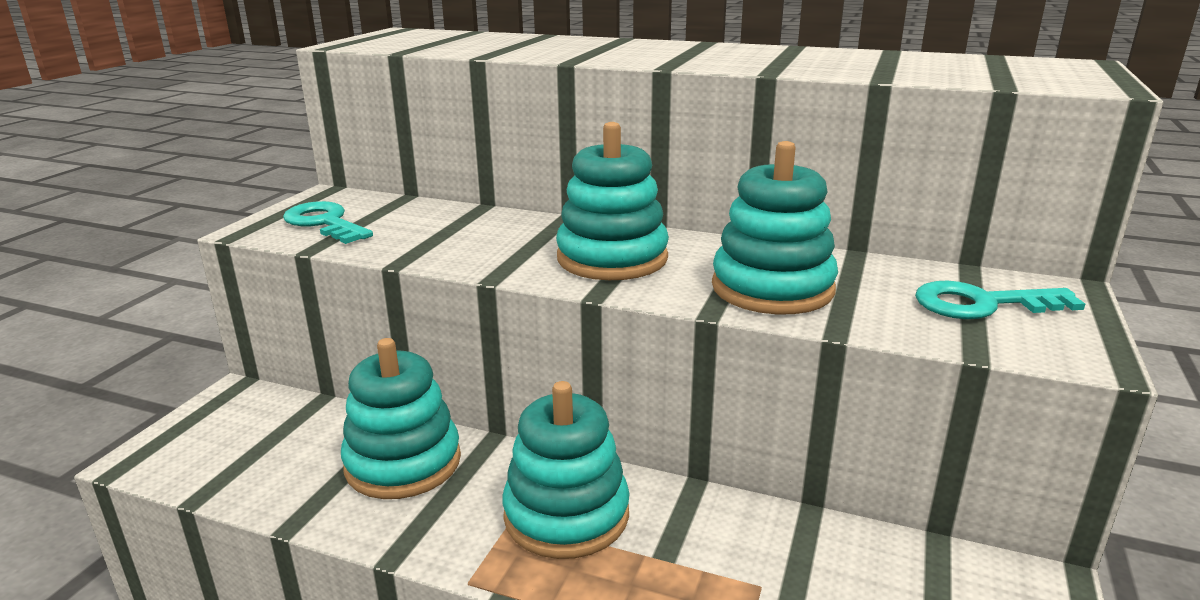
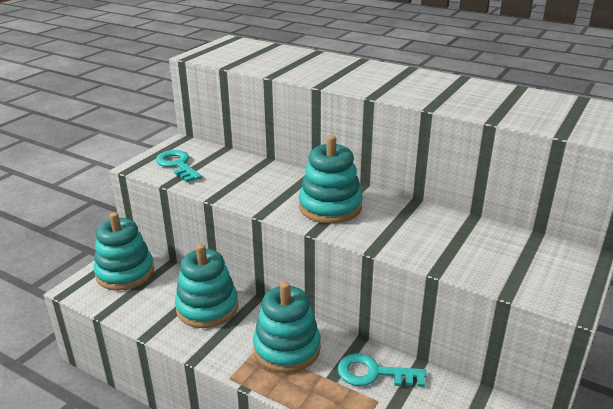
camera: 10 degrees right, 5 degrees up
(772, 288) = (413, 238): turquoise stacking toy -> turquoise stacking toy (125, 273)
(981, 304) = (529, 262): turquoise key -> turquoise key (373, 373)

